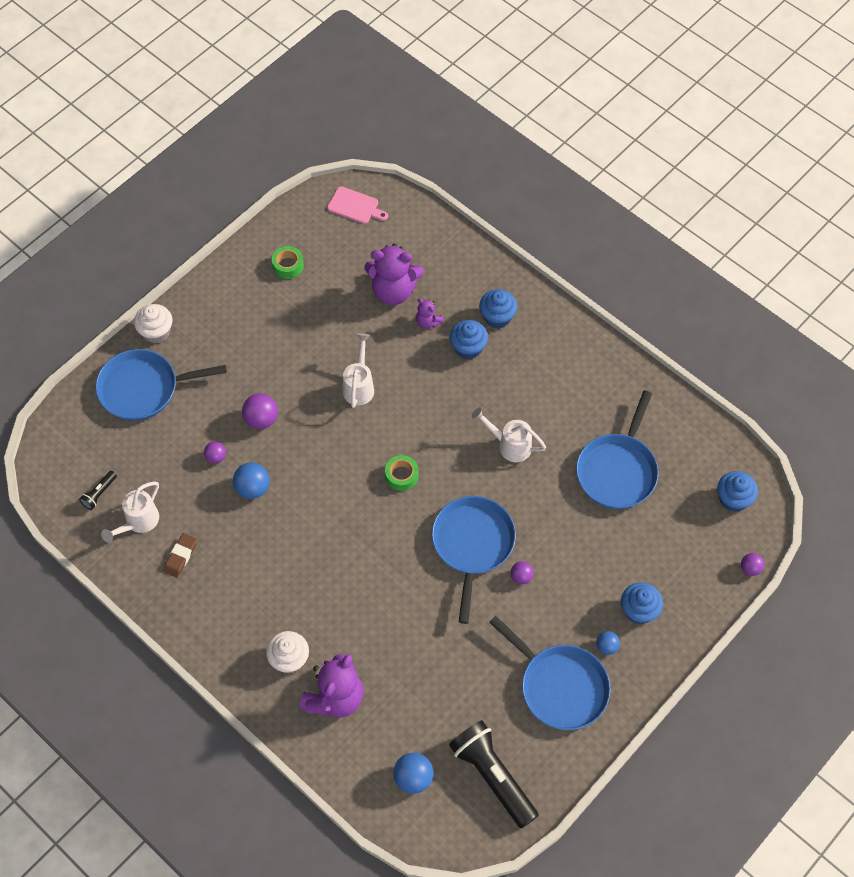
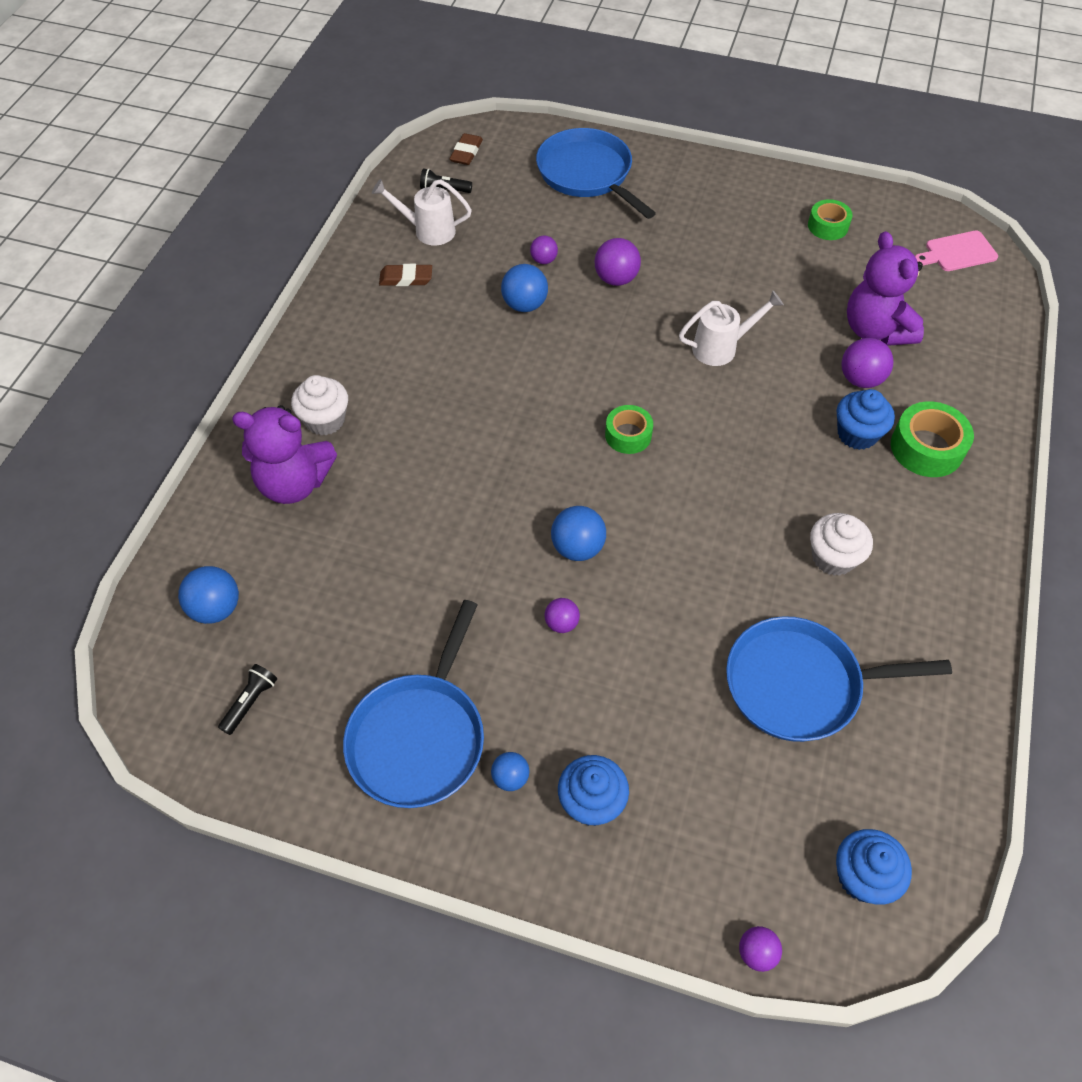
camera: 65 degrees right, 5 degrees down
(66, 461) = (466, 152): none -> brown eraser
(156, 332) = (661, 158): white cupcake -> white cupcake (833, 557)
(355, 206) = (957, 252): pink cutting board -> pink cutting board turned 75 degrees clockwise
(428, 322) = (860, 379): purple teddy bear -> purple ball
(472, 544) = (577, 548): blue pan -> blue ball
(493, 776) = (250, 702): black flashlight -> black flashlight, size x0.44
(497, 317) = (926, 448): blue cupcake -> green tape
(510, 445) = (749, 535): white watering can -> none

